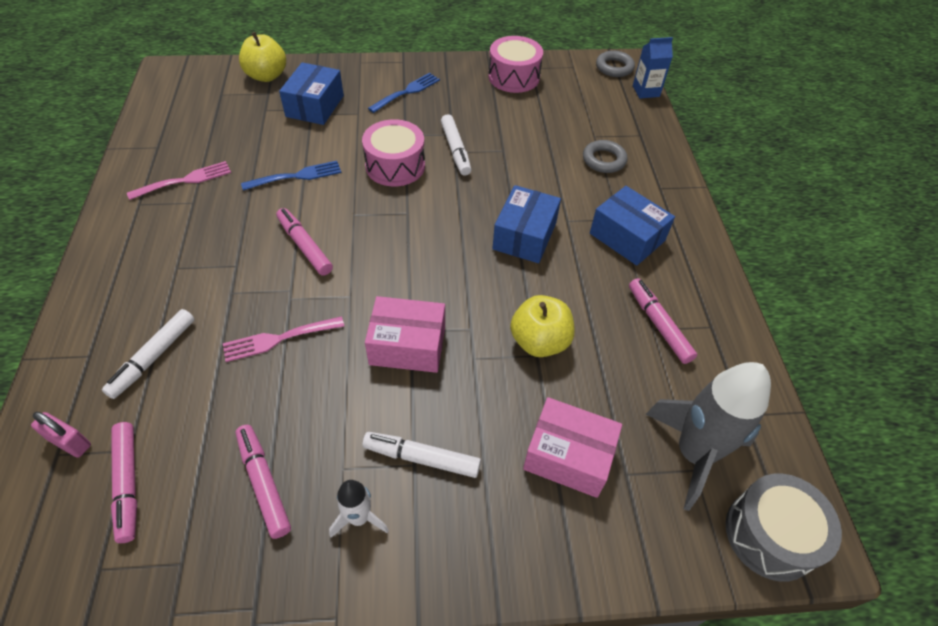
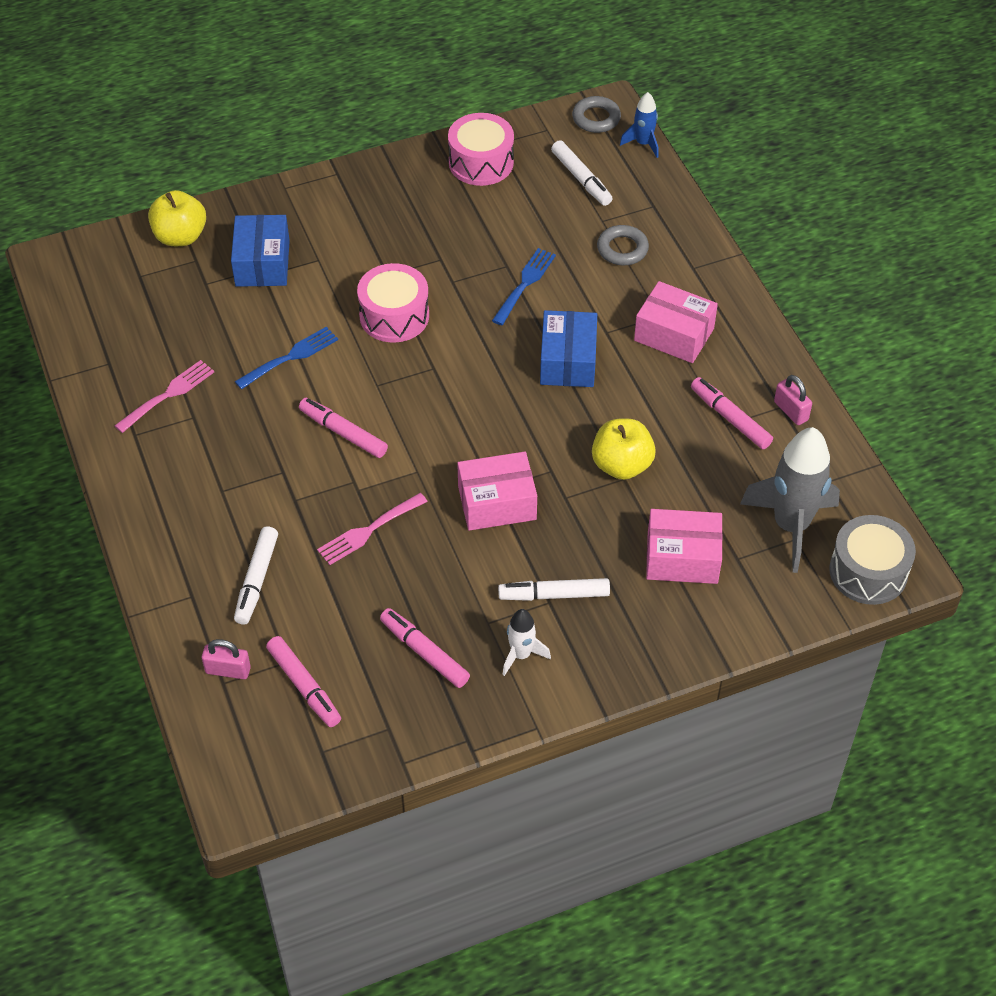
camera: 15 degrees left, 0 degrees up
(406, 92) = (362, 216): blue fork -> blue fork (524, 284)
(455, 150) = (453, 278): white marker -> white marker (581, 178)
(627, 237) = (674, 334): blue box -> pink box
(646, 91) = (643, 144): blue carton -> blue rocket
(720, 333) = (791, 411): none -> pink padlock

